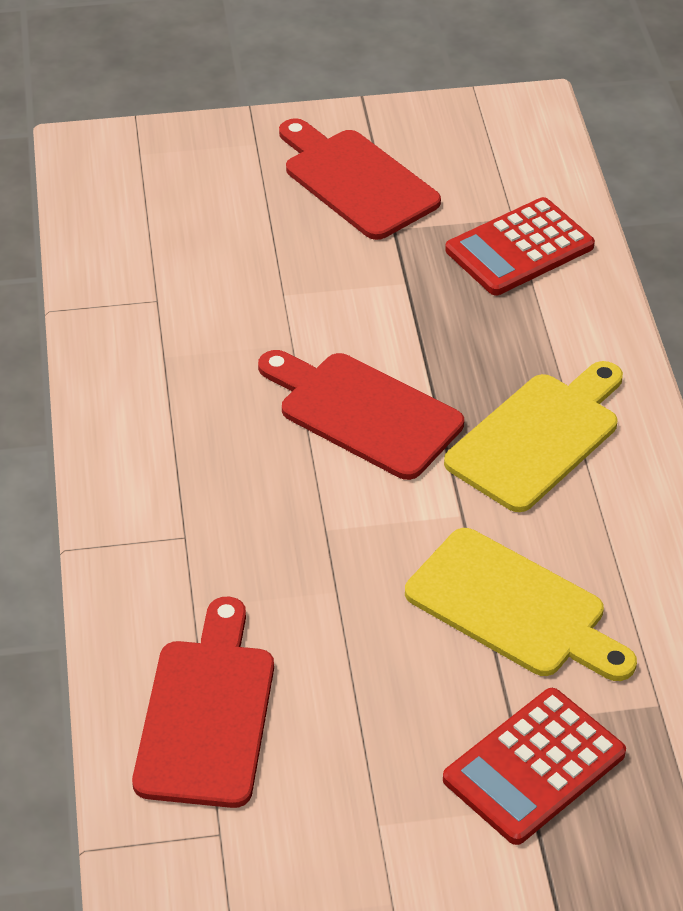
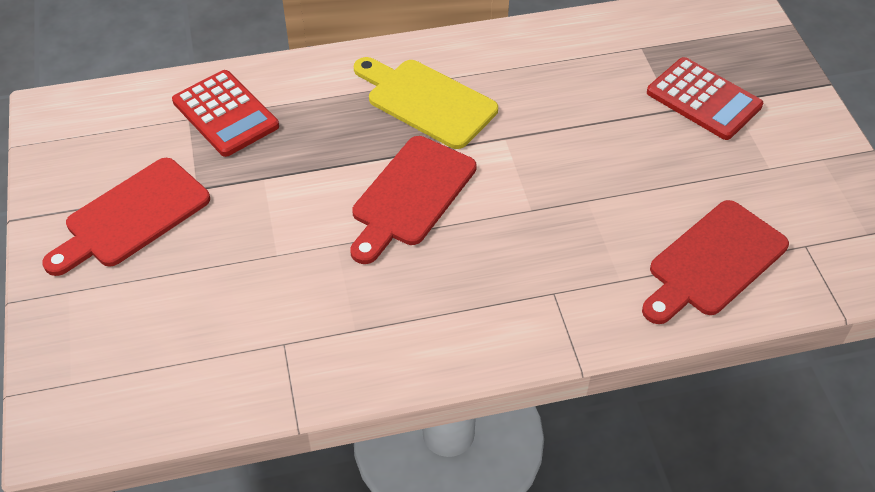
camera: 95 degrees left, 5 degrees up
(207, 714) = (713, 262): red cutting board -> red cutting board turned 45 degrees counterclockwise
(513, 608) = (582, 111): yellow cutting board -> none

